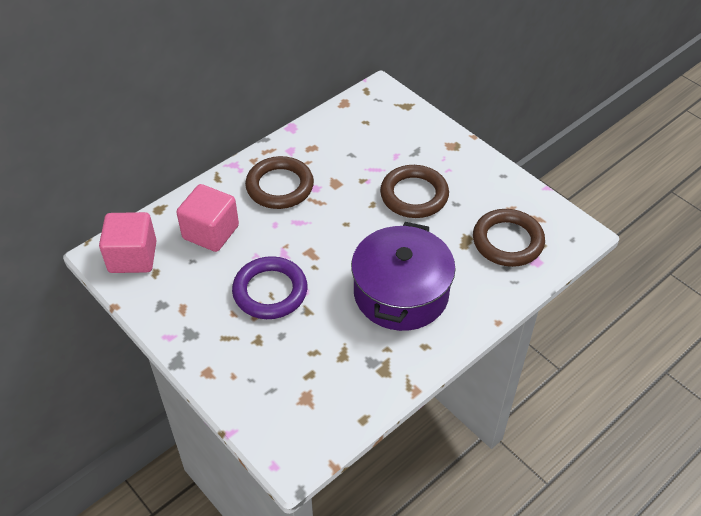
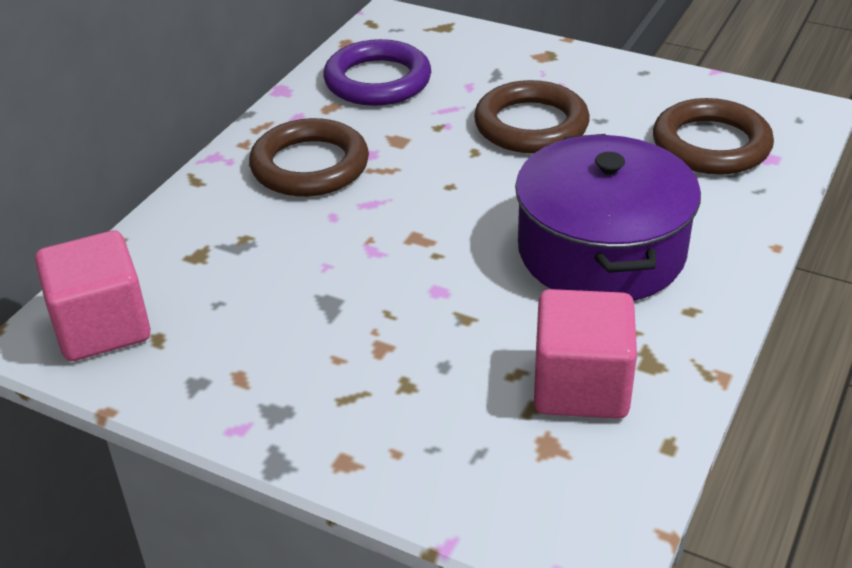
camera: 20 degrees left, 10 degrees down
(211, 232) = (228, 255): pink cube -> pink cube (581, 386)
(270, 291) = (383, 308): purple ring -> purple ring (377, 80)

